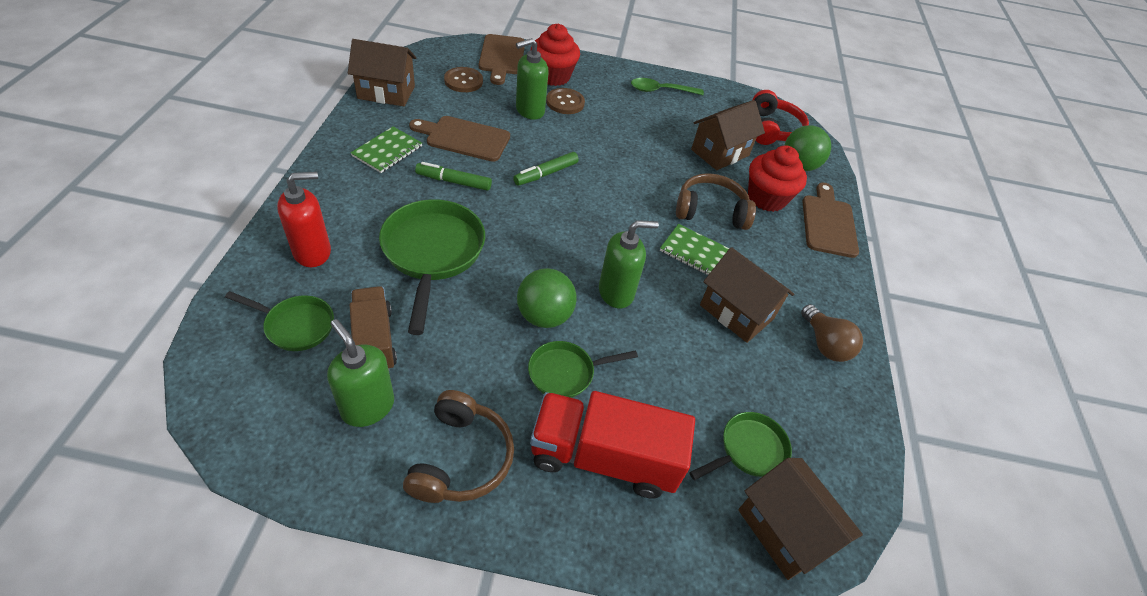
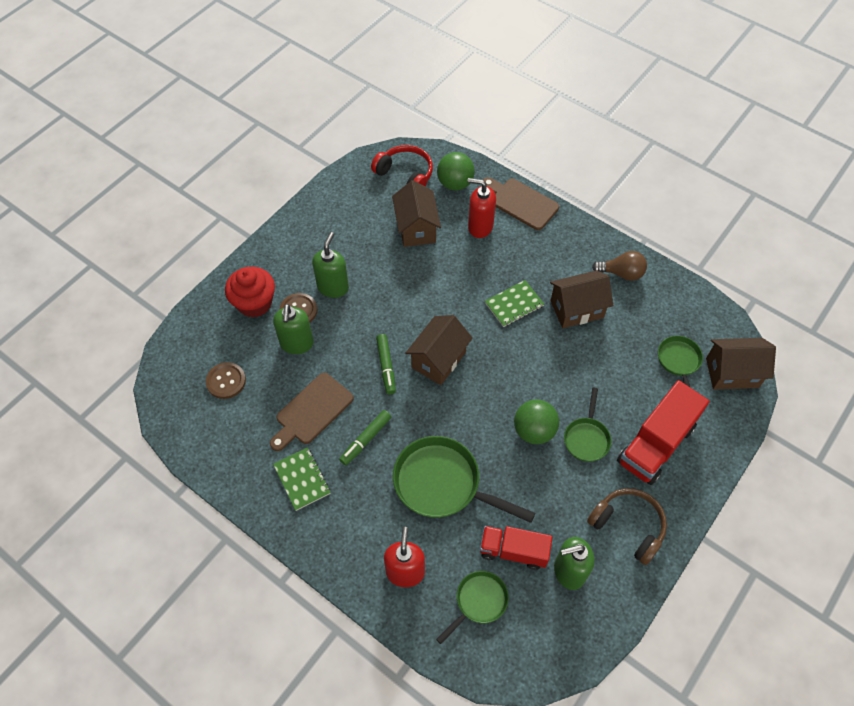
camera: 55 degrees left, 10 degrees up
(374, 340) = (513, 551): brown truck -> red truck
(386, 92) = (212, 454): brown house -> brown house (438, 360)
(502, 57) = (202, 333): brown cutting board -> none
(616, 292) = (531, 375): green soap dispenser -> green soap dispenser (333, 287)
(660, 91) = (317, 228): green spoon -> none
(710, 211) = (477, 271): brown headphones -> none
(766, 198) = (480, 227): red cupcake -> red soap dispenser

